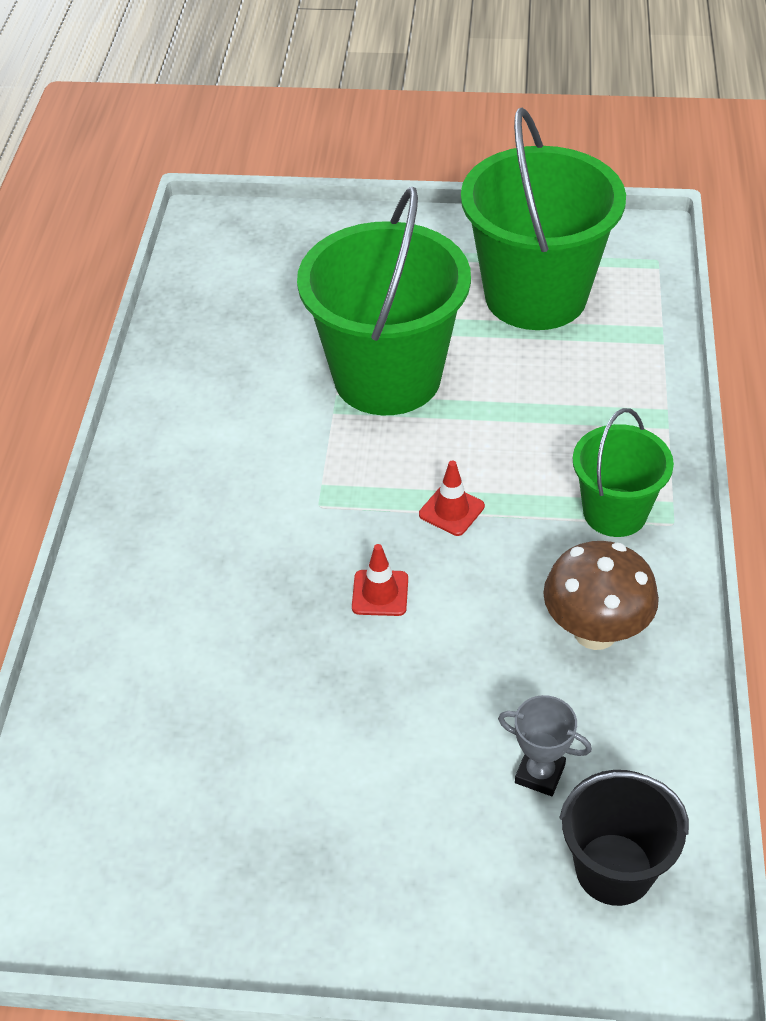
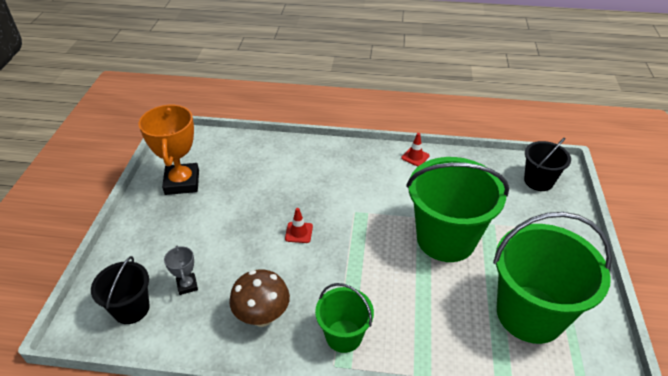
camera: 90 degrees right, 5 degrees down
(212, 856) = (182, 182): none -> orange trophy
(240, 250) = (538, 181): none -> black bucket
(451, 510) = (349, 261): red traffic cone -> red traffic cone (415, 157)
(539, 774) = (187, 285): grey trophy -> grey trophy turned 45 degrees counterclockwise

